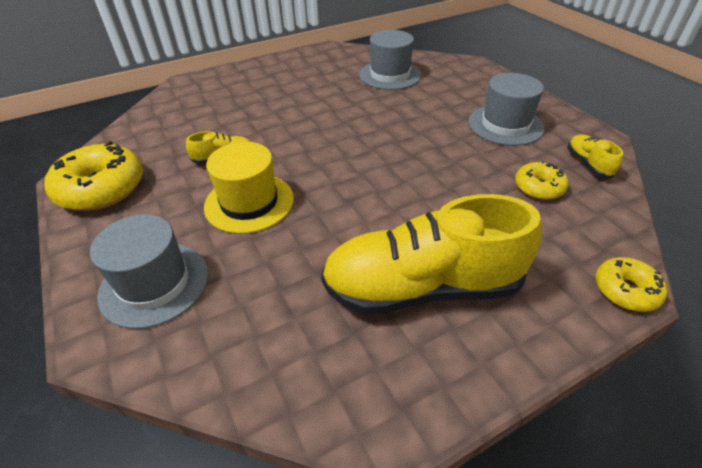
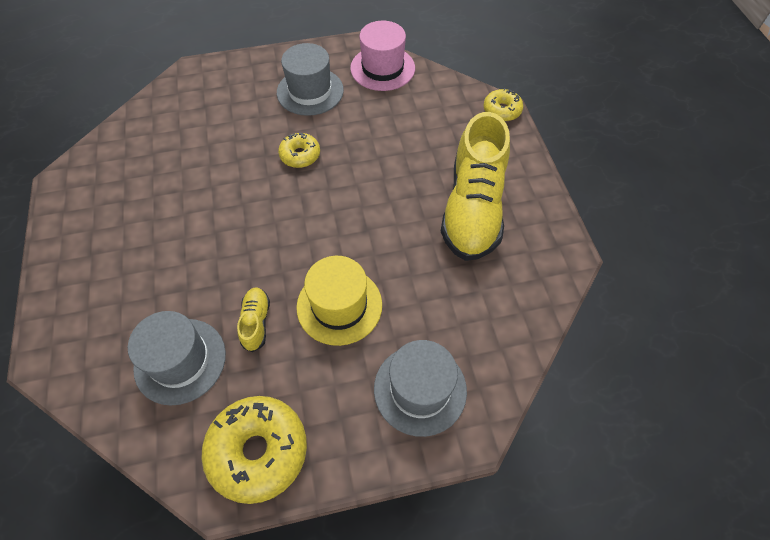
camera: 75 degrees left, 15 degrees up
(390, 75) = (170, 141): grey hat -> grey hat (180, 360)
(538, 187) = (397, 107): yellow donut -> yellow donut (300, 155)
(588, 164) = (382, 68): yellow shoe -> pink hat

